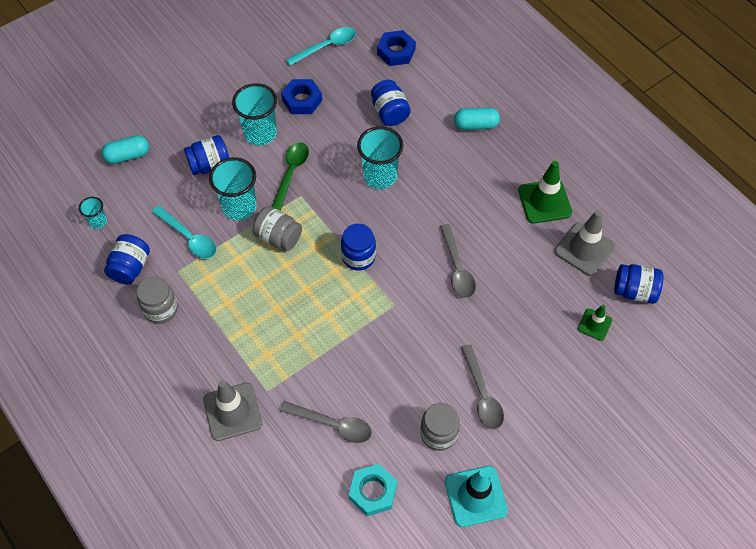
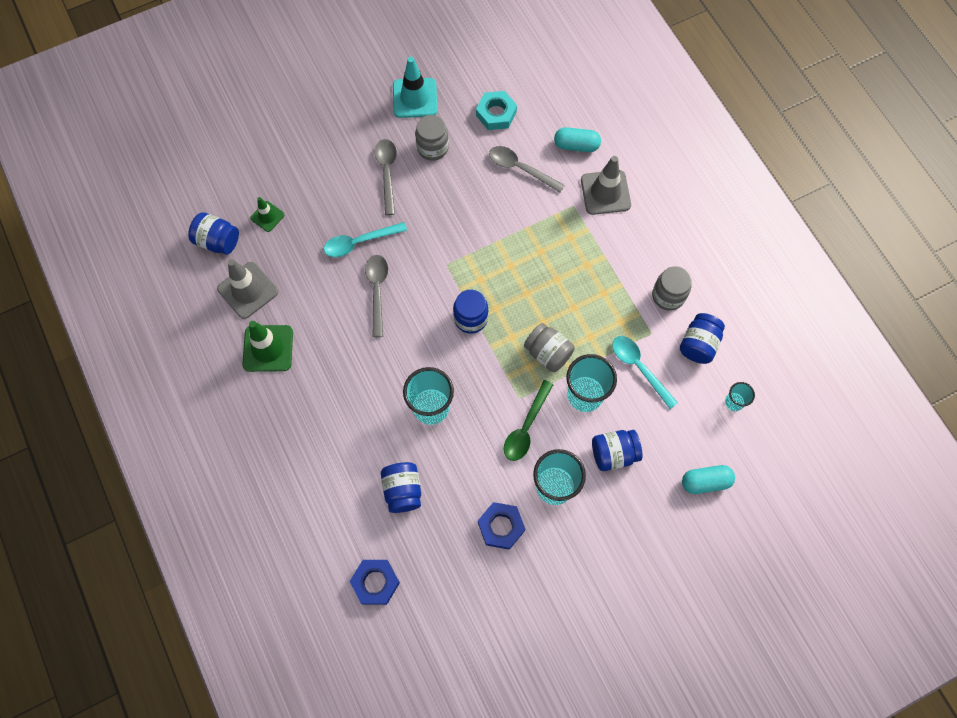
camera: 170 degrees left, 10 degrees up
(326, 46) = (459, 606): turquoise spoon -> turquoise spoon (359, 242)
(476, 125) = (310, 456): turquoise capsule -> turquoise capsule (576, 145)

